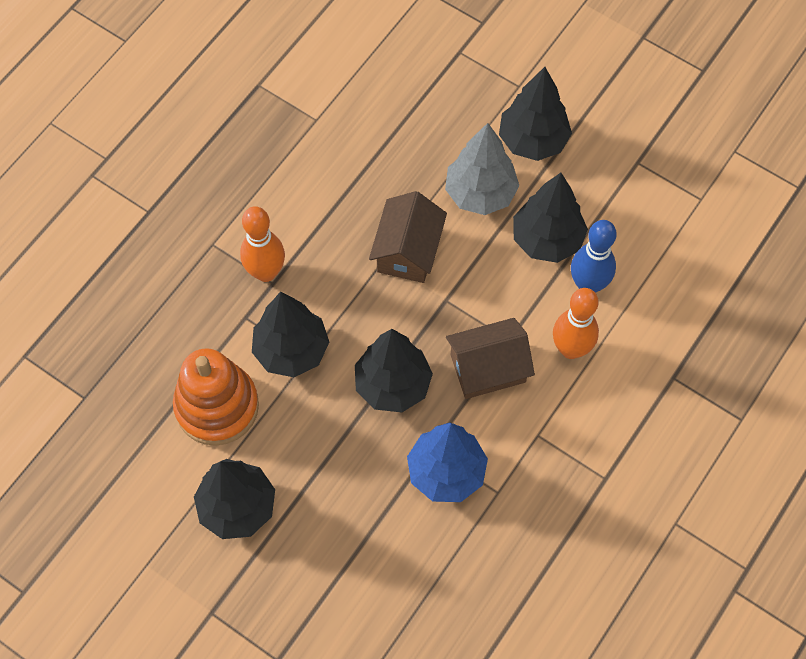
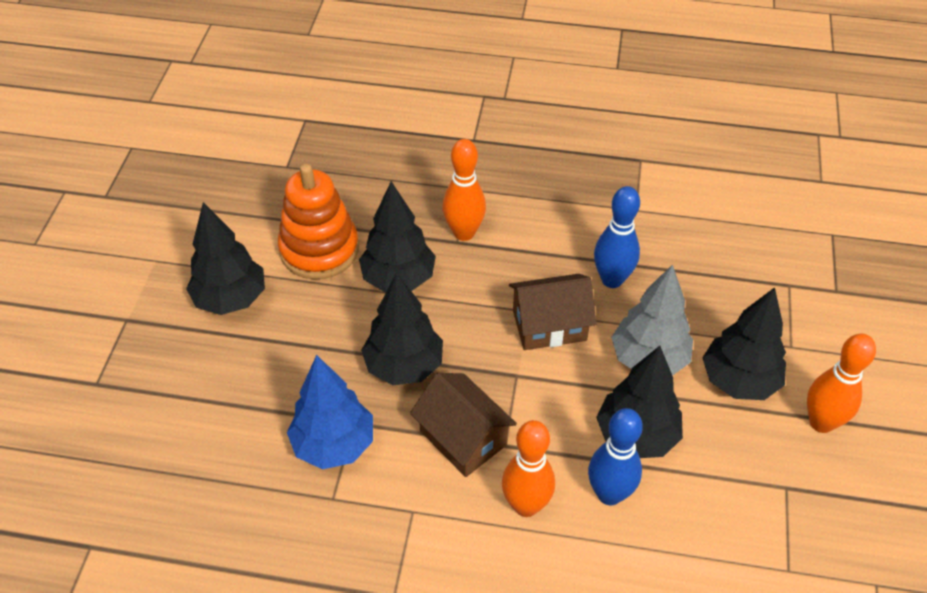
camera: 65 degrees right, 15 degrees down
(385, 179) = (612, 280): none -> blue bowling pin
(596, 107) = (821, 422): none -> orange bowling pin

